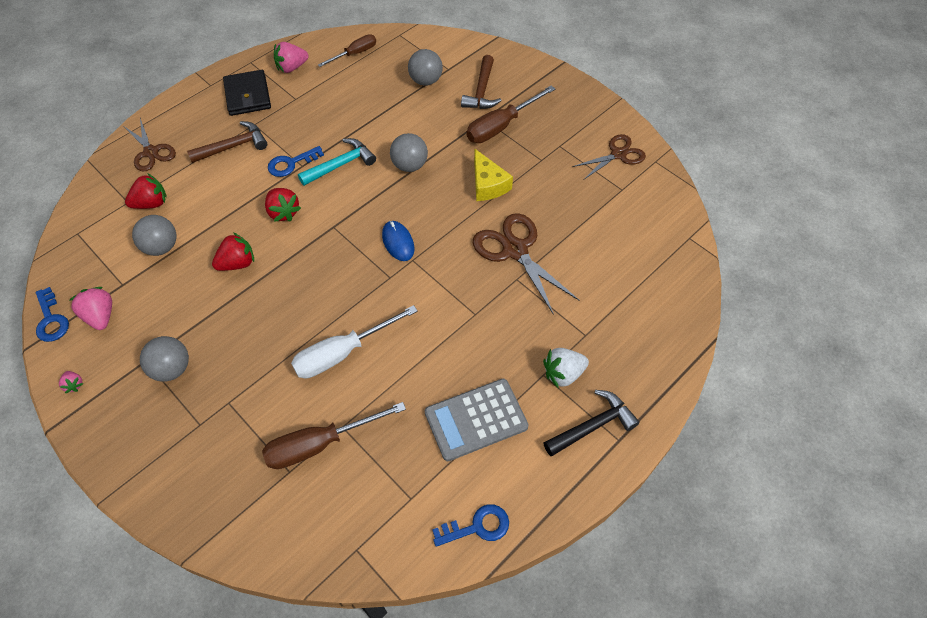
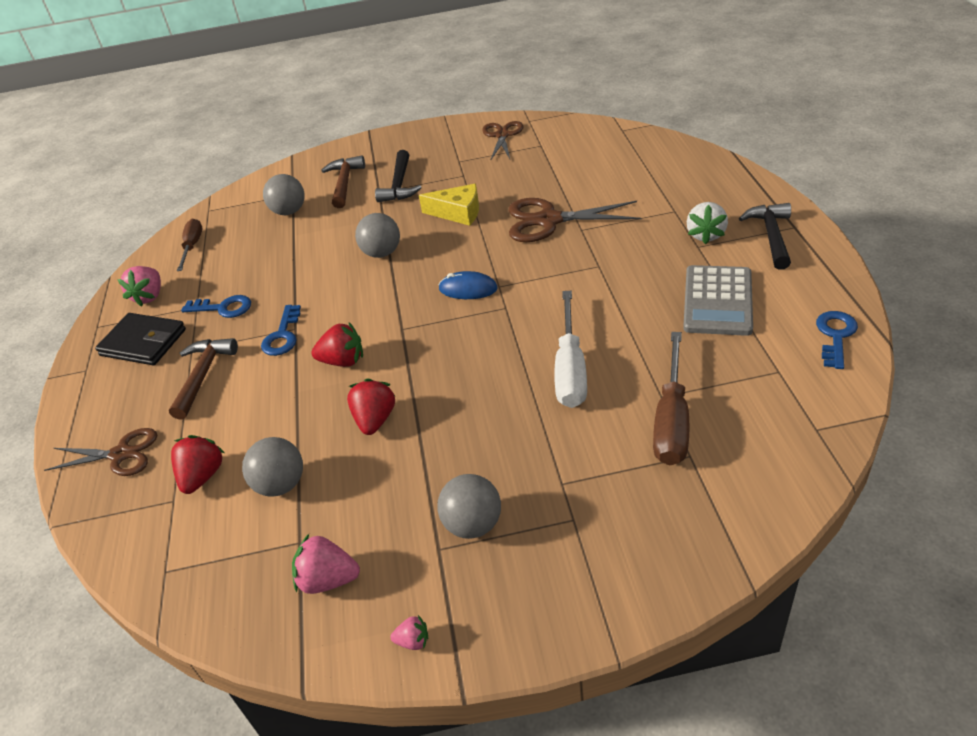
camera: 50 degrees left, 15 degrees down
(51, 319) = (281, 642): blue key -> blue key (223, 308)
(341, 165) = (327, 299): turquoise hammer -> none
(482, 91) = (344, 183): brown hammer -> brown hammer turned 135 degrees counterclockwise
(501, 126) = (399, 185): brown screwdriver -> black hammer

